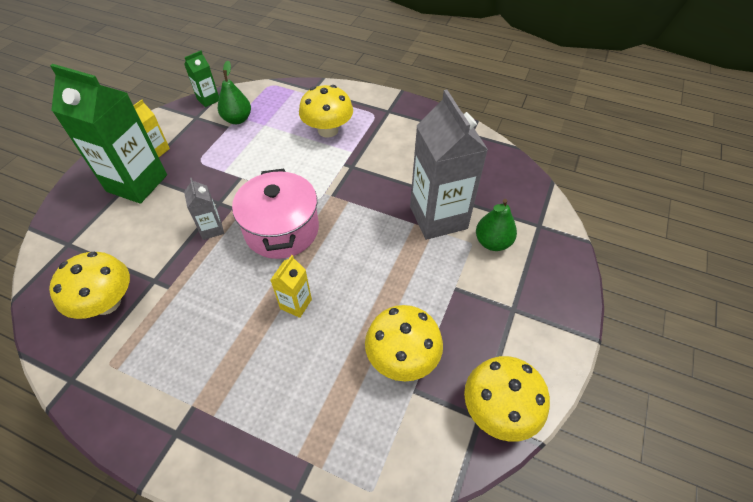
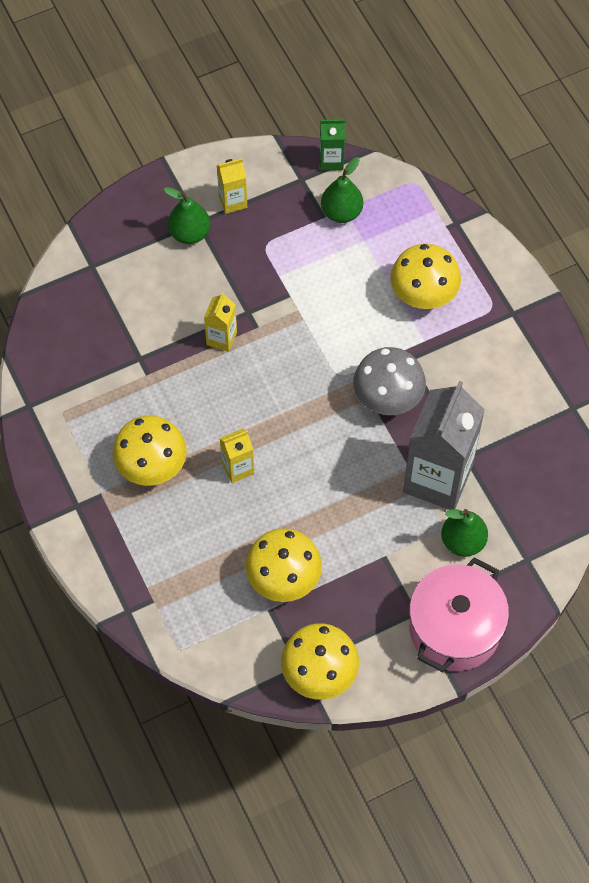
camera: 40 degrees right, 10 degrees up
(107, 303) = (91, 353): yellow mushroom -> yellow mushroom (152, 466)
(137, 183) = (189, 233): green carton -> green pear
(211, 229) = (221, 338): grey carton -> yellow carton
(281, 230) = (282, 385): pink pot -> pink pot (454, 628)
(360, 193) = (388, 398): none -> grey mushroom

